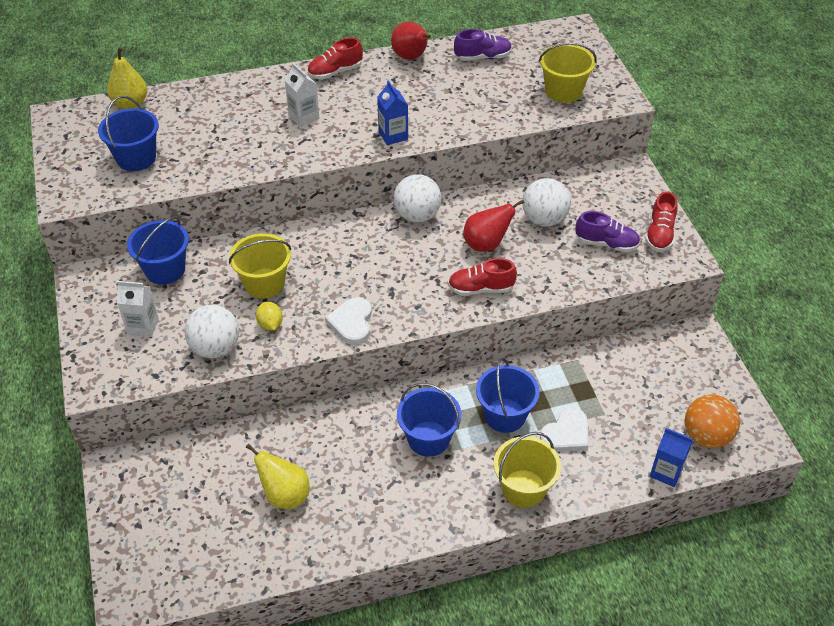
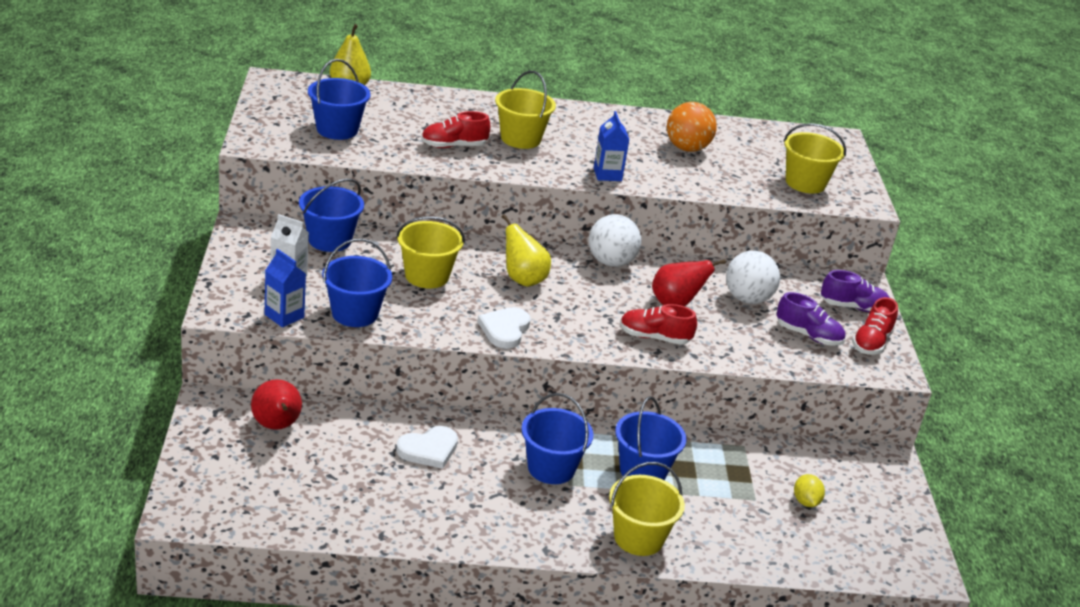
camera: 10 degrees right, 15 degrees down
(215, 348) = (355, 313): white ball -> blue bucket
(270, 324) = (419, 309): yellow lemon -> yellow lemon (805, 502)
(285, 495) = (378, 473): yellow pear -> yellow pear (523, 279)
(304, 117) = (520, 139): white carton -> yellow bucket
(335, 72) = (568, 112): red shoe -> red shoe (453, 146)
(411, 57) = (653, 119): red pear -> red pear (277, 426)
(483, 57) = (729, 137): purple shoe -> purple shoe (853, 307)
(566, 434) = (705, 504): white heart -> white heart (429, 449)
(666, 472) = (805, 567): blue carton -> blue carton (284, 316)
(706, 436) = (864, 549): orange ball -> orange ball (687, 148)

